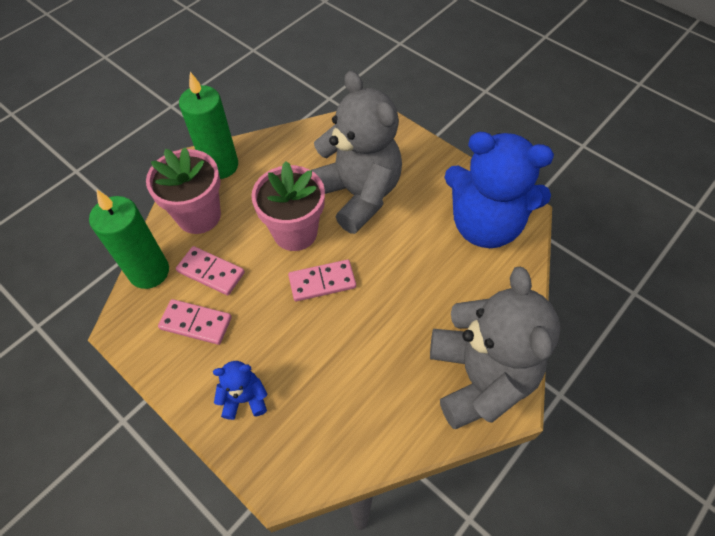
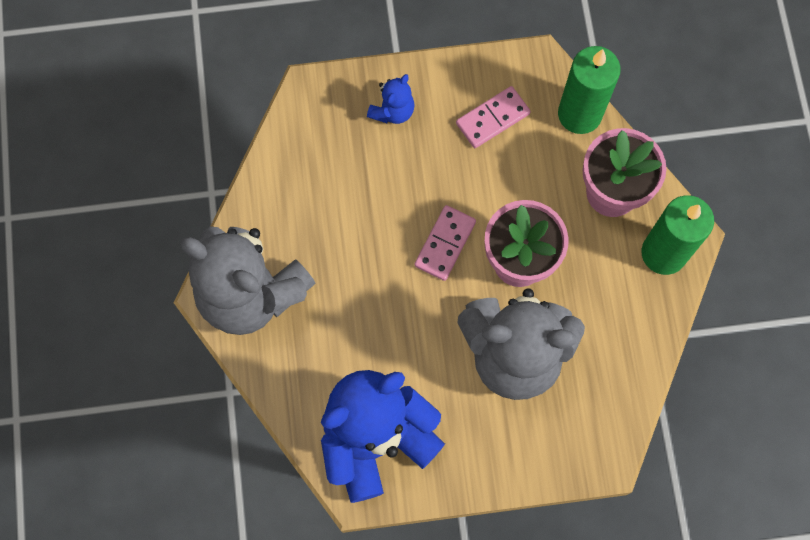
camera: 130 degrees right, 15 degrees up
(211, 272) = (536, 162): pink domino -> none

